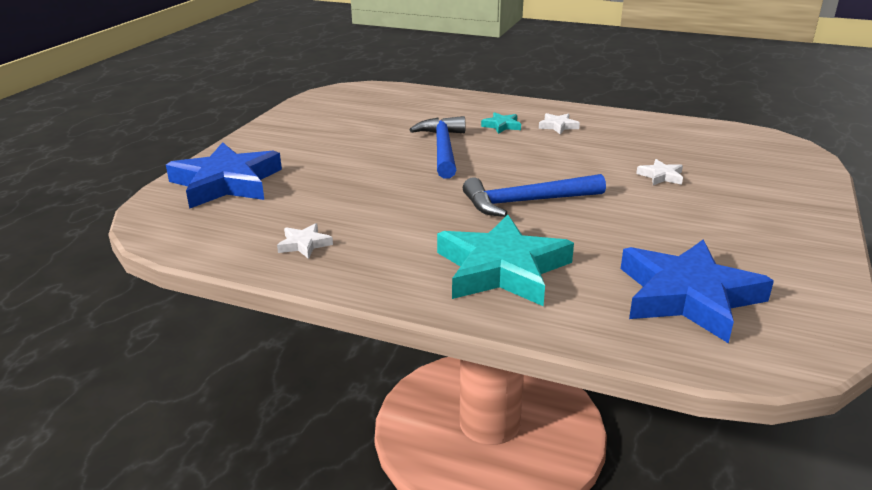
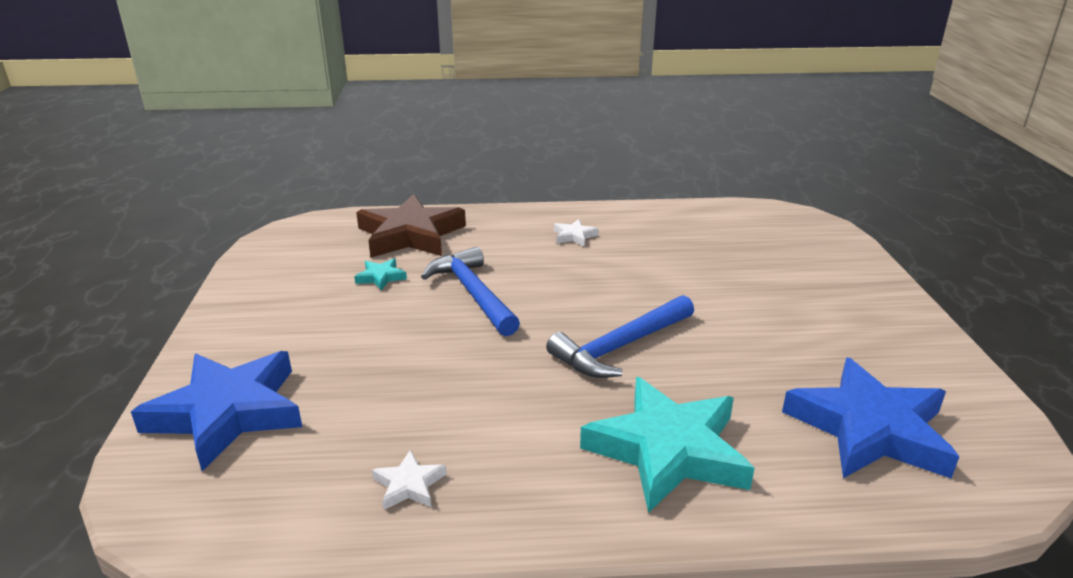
camera: 25 degrees left, 0 degrees up
(429, 105) = (410, 235): none -> brown star
(501, 126) = (514, 247): turquoise star -> turquoise star (381, 277)
(661, 176) = (723, 279): white star -> none

